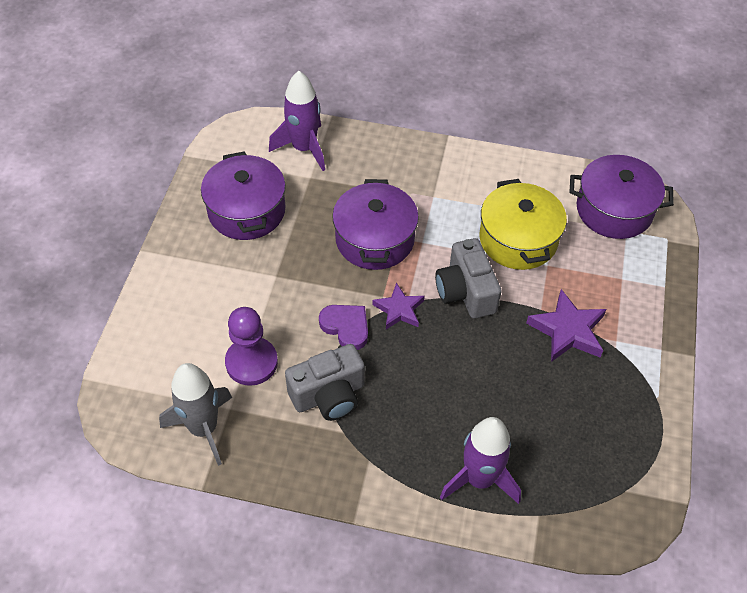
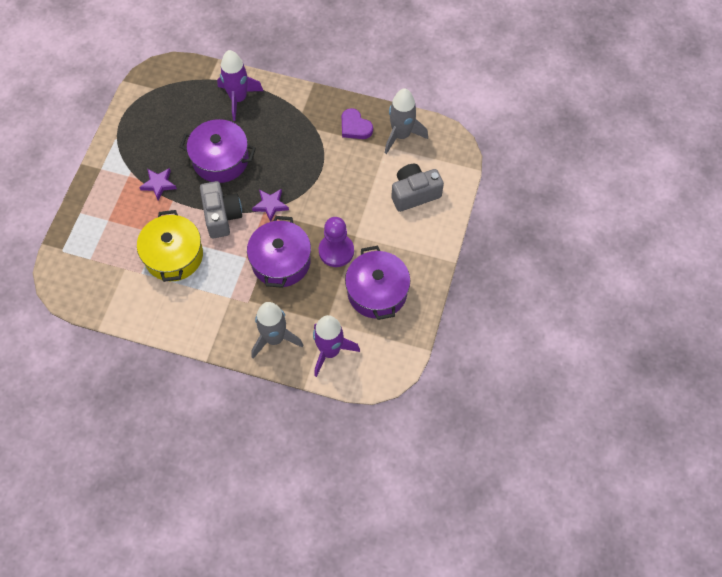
camera: 175 degrees left, 10 degrees up
(251, 362) = (372, 174): purple pawn -> purple pawn (336, 251)
(329, 395) = (323, 151): grey camera -> grey camera (414, 193)
(346, 327) = (308, 194): purple heart -> purple heart (355, 127)
(371, 158) = (274, 338): none -> grey rocket
(567, 330) = (158, 184): purple star -> purple star, size x0.67
(614, 210) = (92, 277): purple pot -> purple pot (220, 159)

